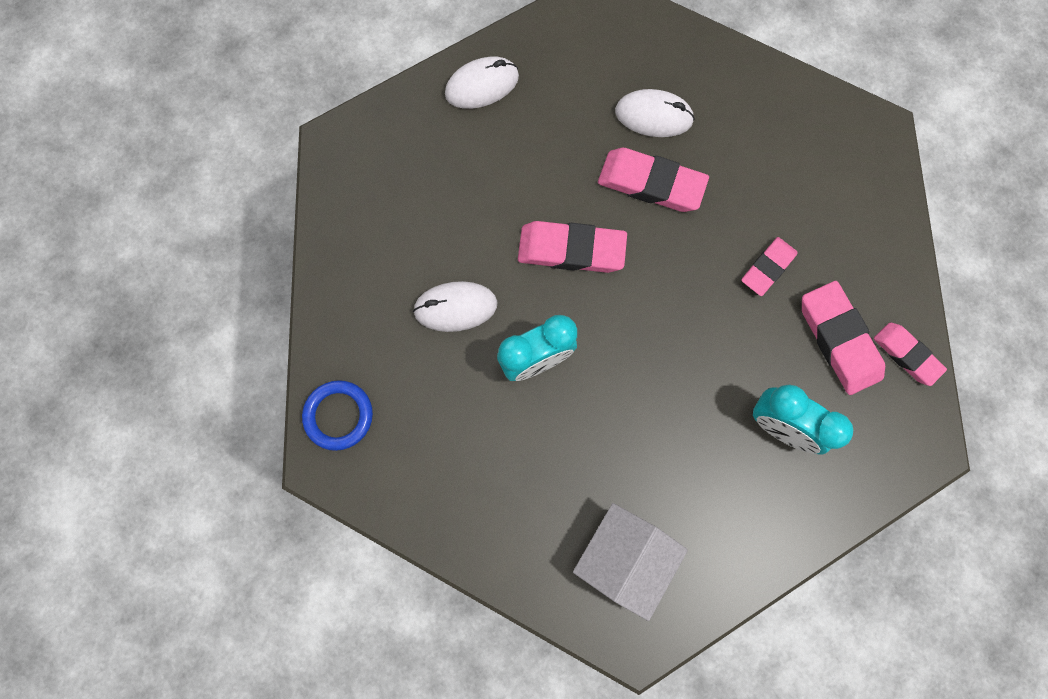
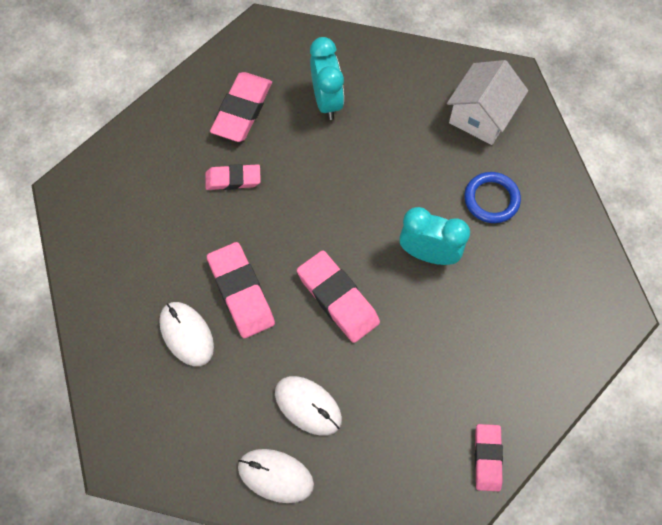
camera: 135 degrees left, 10 degrees down
(339, 415) = (587, 333): blue ring -> blue ring (491, 199)
(455, 307) = (449, 331): white mouse -> white mouse (308, 406)
(623, 556) = (481, 116): white house -> white house turned 45 degrees counterclockwise
(906, 355) = (216, 72): pink eraser -> pink eraser (487, 458)

